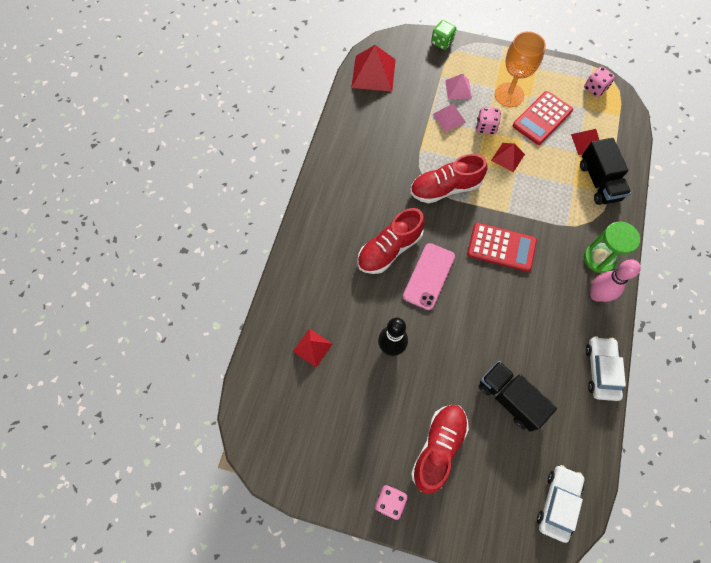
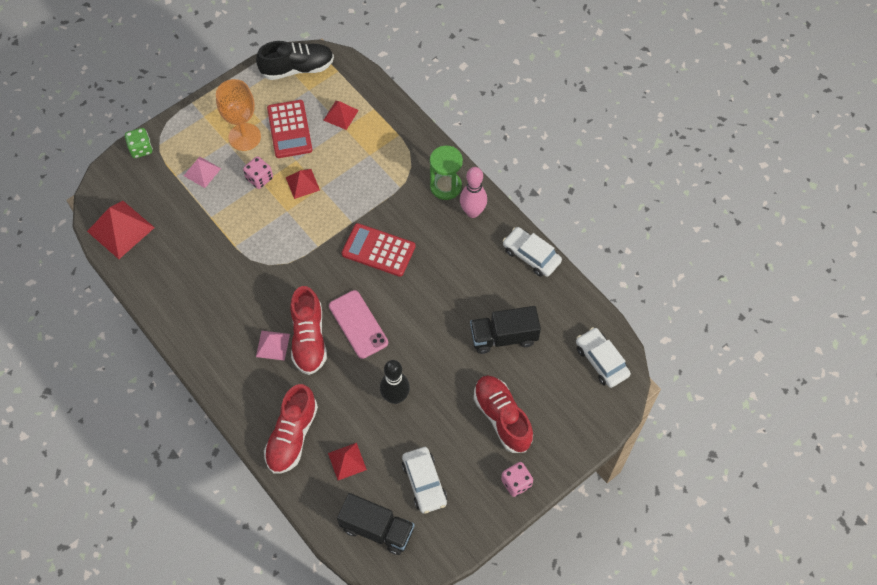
camera: 55 degrees left, 5 degrees down
(336, 421) = (424, 482): none -> white car
(445, 188) = (289, 254): red shoe -> red shoe (292, 436)
(449, 118) = (224, 201): pink pyramid -> pink pyramid (272, 345)
(501, 247) = (378, 250): red calculator -> red calculator turned 120 degrees counterclockwise
(595, 89) = (297, 68): pink dice -> black shoe
(599, 182) = (382, 134): black truck -> black truck (377, 529)

